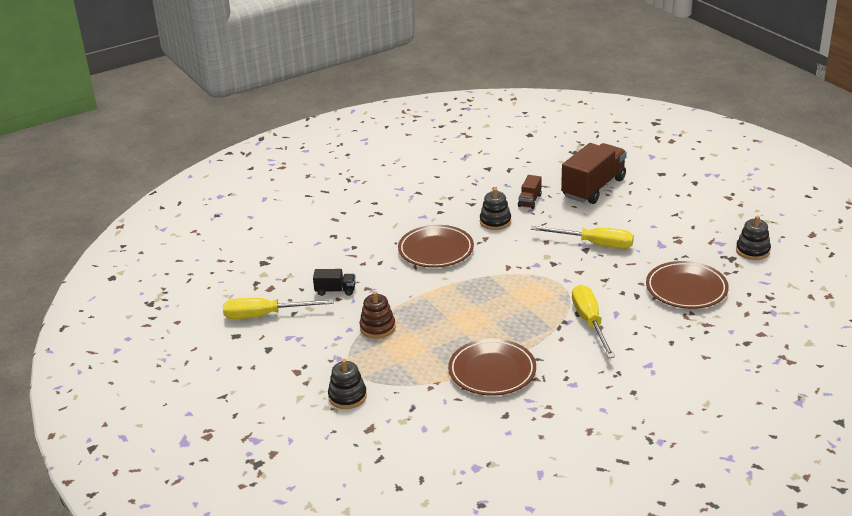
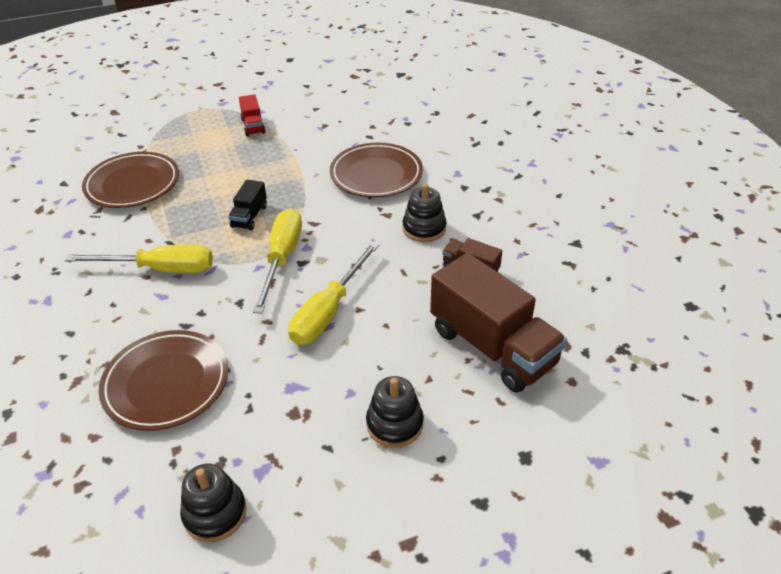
camera: 100 degrees right, 10 degrees up
(265, 315) = (311, 72): yellow screwdriver -> yellow screwdriver (282, 258)
(335, 290) = (330, 108): black truck -> black truck (249, 216)
(347, 396) = (164, 104): black stacking toy -> black stacking toy (394, 424)
(377, 327) = (253, 126): brown stacking toy -> red truck

